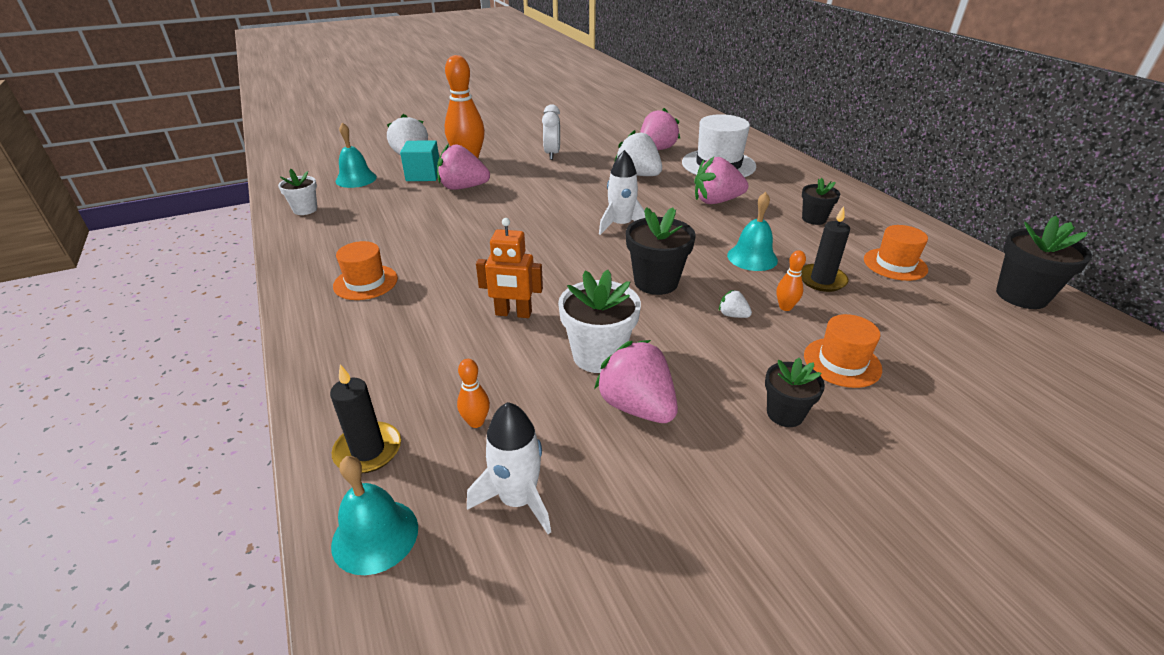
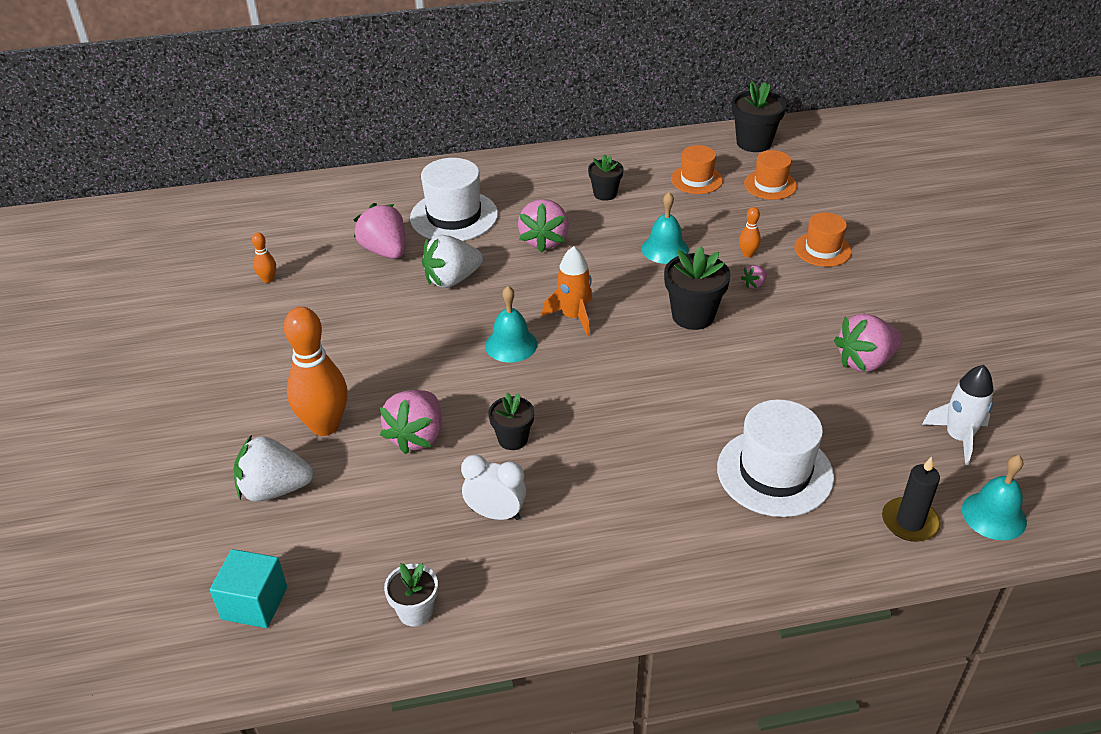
camera: 75 degrees left, 5 degrees up
(356, 179) = (328, 556): turquoise bell -> turquoise bell (511, 344)
(365, 282) = (641, 533): orange hat -> orange hat (770, 185)
(423, 175) = (352, 476): turquoise cube -> turquoise cube (254, 603)
(440, 347) = (774, 472): none -> white hat
(476, 422) = (878, 454): orange bowling pin -> orange bowling pin (268, 279)
(513, 313) = (727, 417): orange robot -> none
(552, 154) = (349, 341): white clock -> white clock (496, 514)
(598, 356) = (800, 371): white flower pot -> none
(621, 225) = (573, 316): white rocket -> orange rocket
(732, 315) = (754, 284): white strawberry -> pink strawberry
(785, 414) = (876, 292): black flower pot -> black flower pot (512, 439)
(822, 280) = (711, 223): black candle -> none

